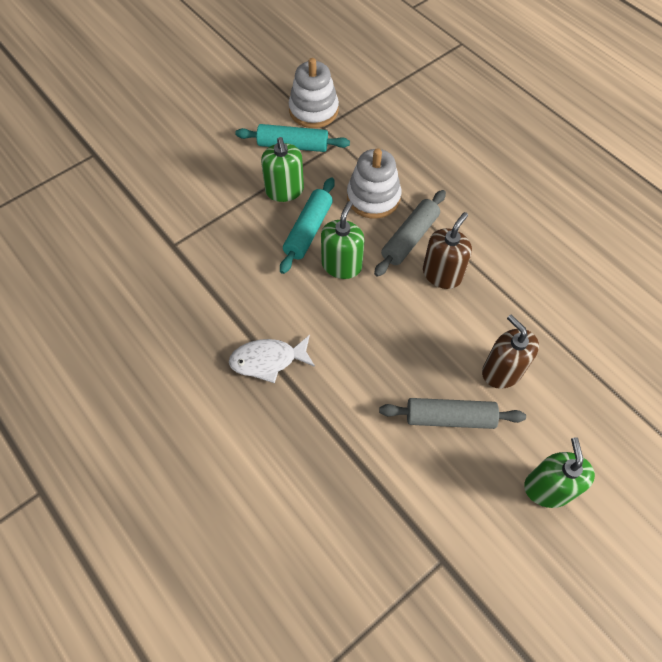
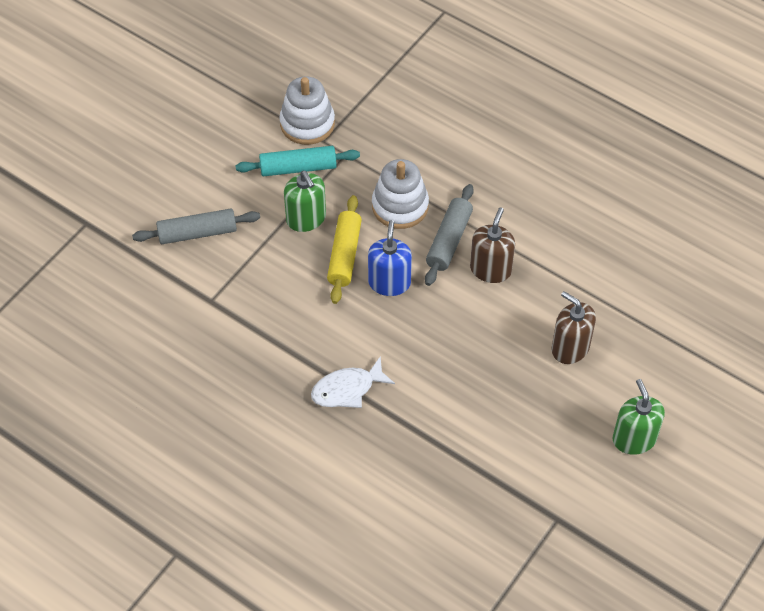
camera: 15 degrees left, 5 degrees down
(308, 230) = (344, 255): turquoise rolling pin -> yellow rolling pin
(341, 265) = (389, 282): green soap dispenser -> blue soap dispenser
(450, 418) = (533, 400): grey rolling pin -> grey rolling pin (197, 233)

